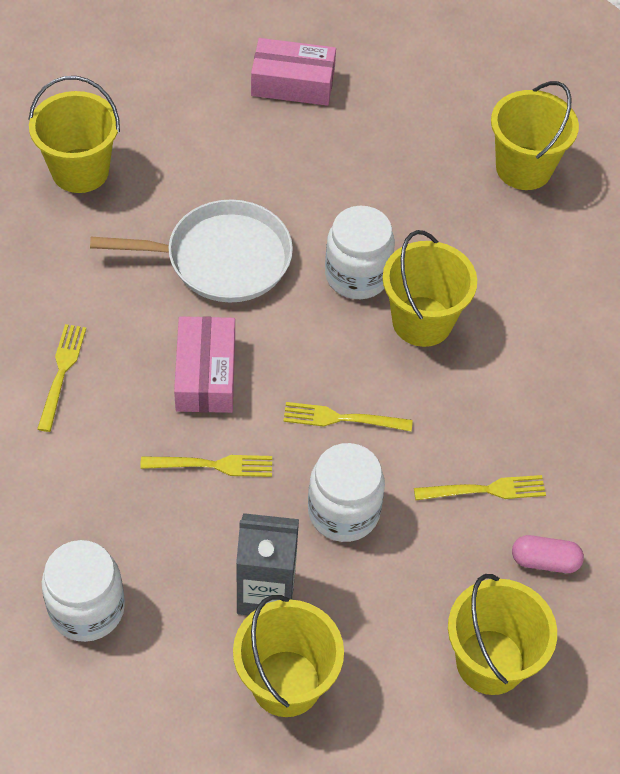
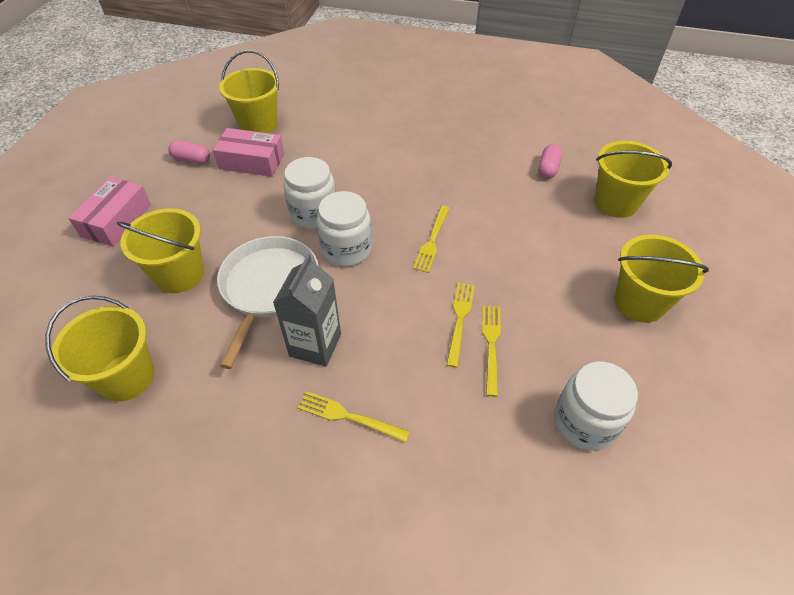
camera: 75 degrees left, 5 degrees down
(205, 374) = (376, 313): pink box -> pink box (251, 161)
(266, 593) = (569, 303): grey carton -> grey carton (315, 345)
(343, 512) = (507, 252): white jar -> white jar (346, 249)
(422, 321) = (363, 189): yellow bucket -> yellow bucket (179, 274)
(423, 118) = (192, 160): none -> pink capsule
(486, 490) = (497, 183): yellow fork -> yellow fork (491, 344)

